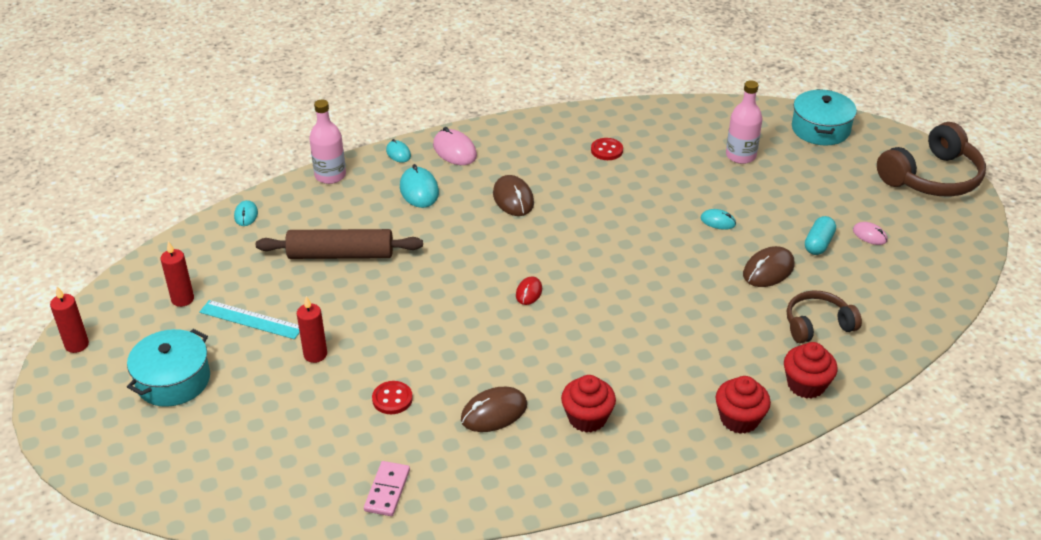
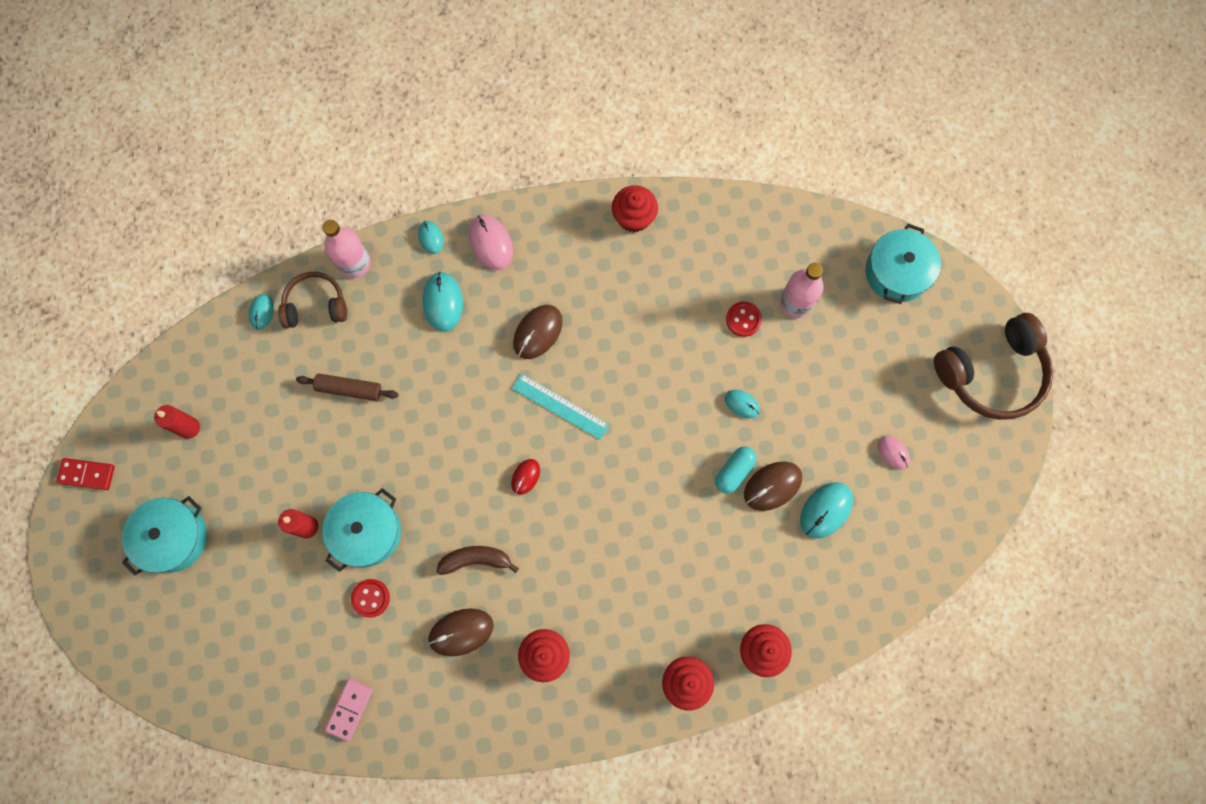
camera: 10 degrees right, 35 degrees up
(77, 345) = (87, 474): red candle -> red domino
(251, 319) = (252, 468): turquoise ruler -> turquoise ruler (560, 406)
(340, 254) = (349, 389): brown rolling pin -> brown rolling pin, size x0.61
(378, 350) = (367, 532): none -> turquoise pot
(495, 356) = (476, 560): none -> brown banana
(513, 199) = (537, 332): brown mouse -> brown mouse turned 45 degrees clockwise
(579, 123) = (634, 217): none -> red cupcake
(606, 150) = (653, 270): red button -> red button (743, 319)
(817, 325) = (797, 572): brown headphones -> brown headphones (315, 305)
(818, 244) = (836, 456): turquoise capsule -> turquoise capsule (734, 471)
(825, 280) = (825, 510): none -> turquoise mouse

